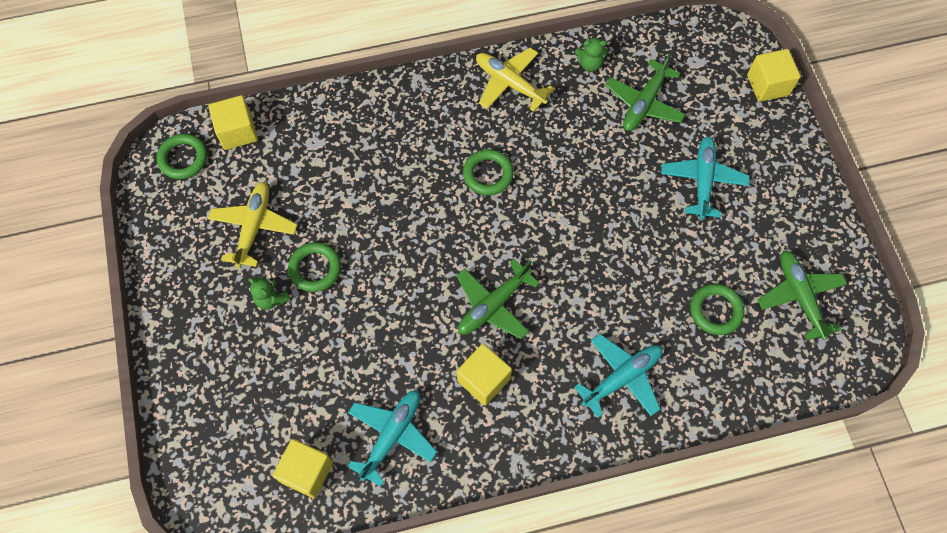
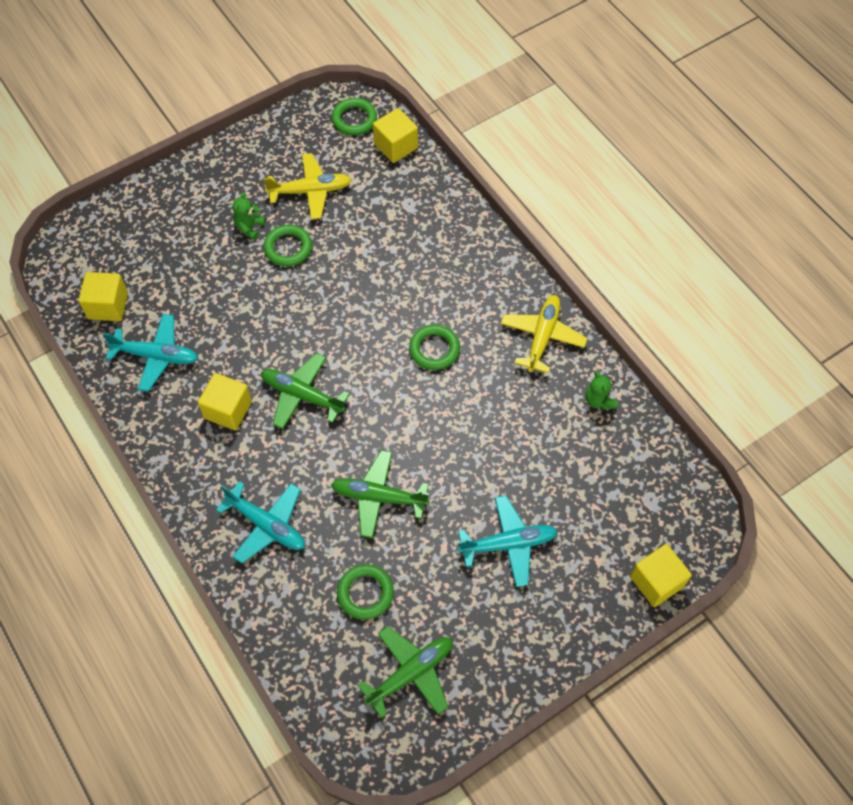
camera: 70 degrees right, 5 degrees down
(644, 103) = (575, 464): green plane -> green plane (378, 497)

